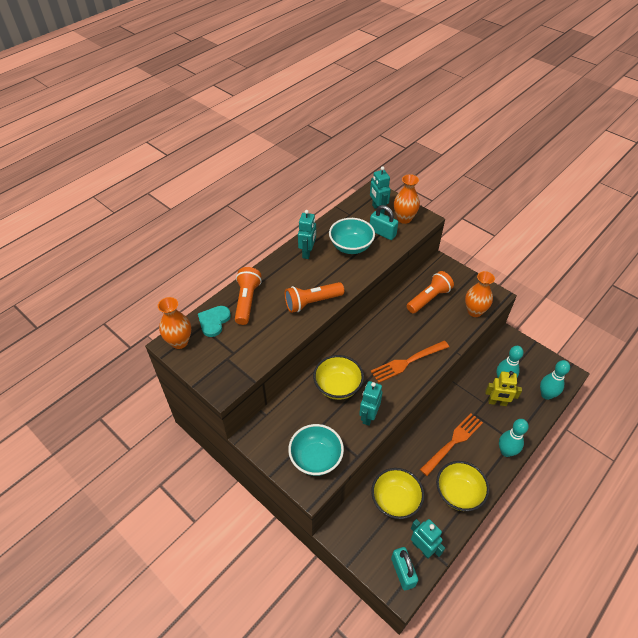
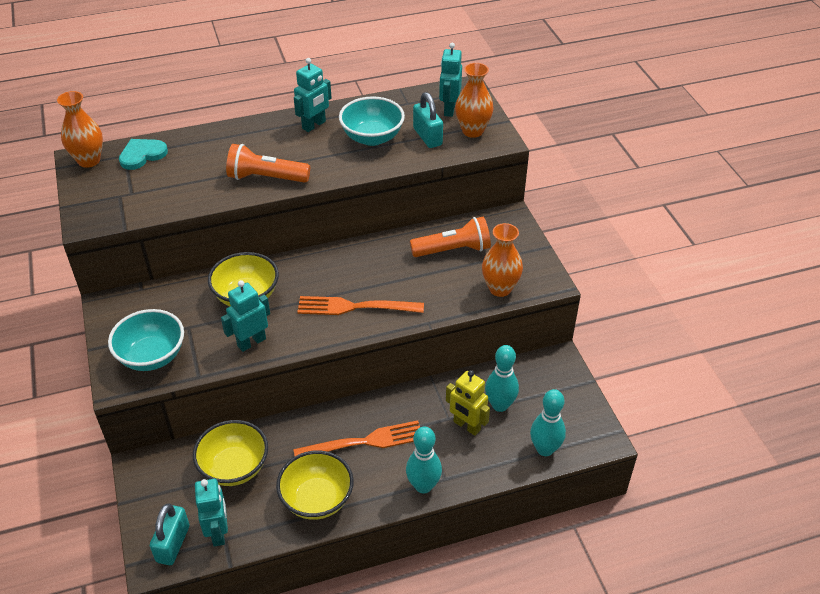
camera: 30 degrees right, 5 degrees down
(247, 301) = (196, 149): orange flashlight -> none

